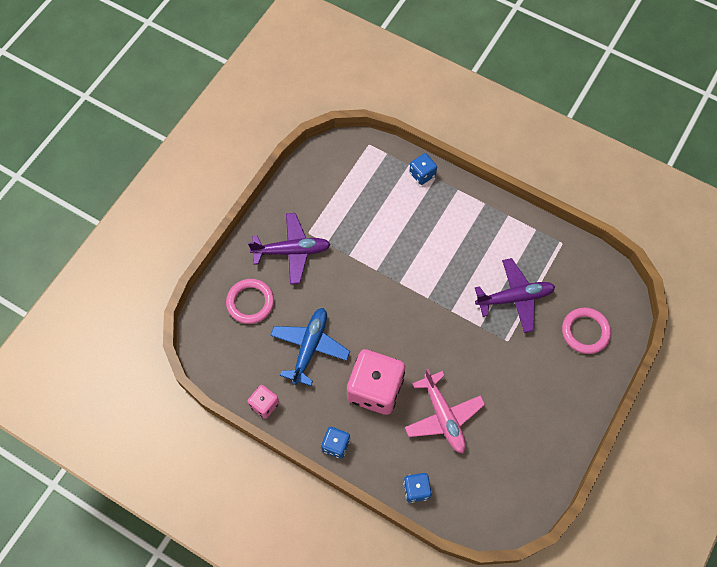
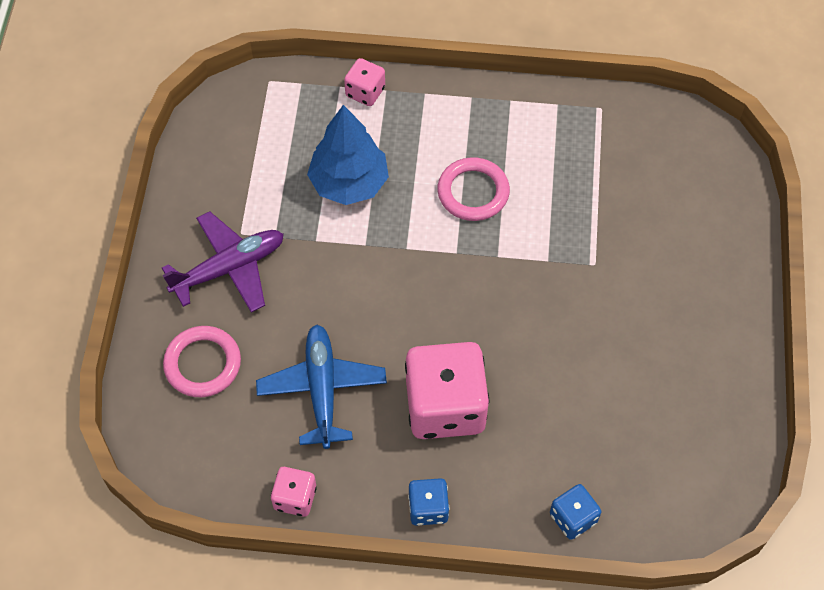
camera: 25 degrees left, 5 degrees down
(385, 227) = (349, 183): none -> blue tree
(422, 174) = (365, 92): blue dice -> pink dice
(443, 416) = (559, 402): pink plane -> none
(515, 298) = (575, 204): purple plane -> none
(585, 332) = (690, 209): pink ring -> pink ring (473, 192)

